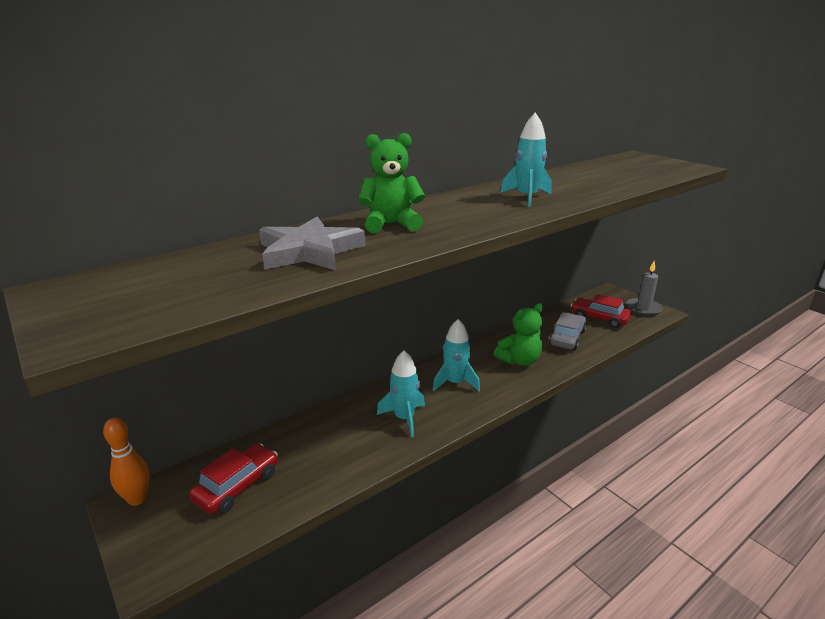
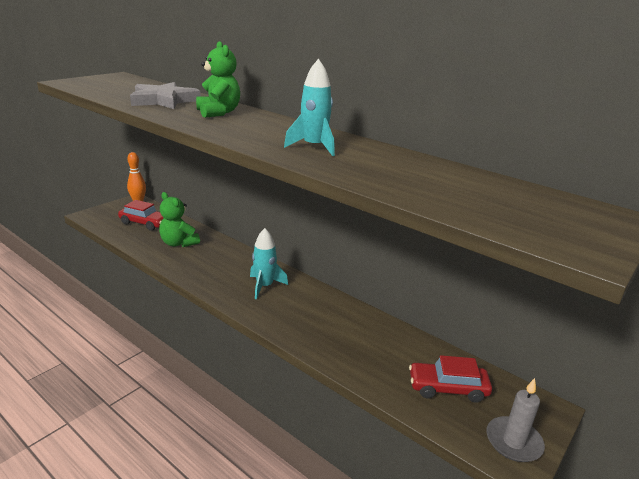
camera: 75 degrees right, 0 degrees up
(404, 418) = (212, 267): turquoise rocket -> none
(519, 360) = (314, 321): green teddy bear -> green teddy bear (179, 243)
(567, 338) = (378, 356): grey car -> none
(599, 318) = (447, 388): red car -> red car turned 105 degrees counterclockwise

